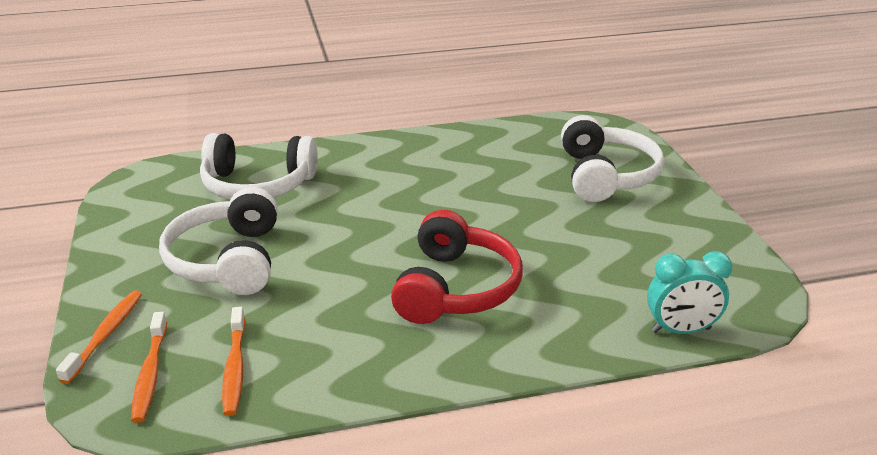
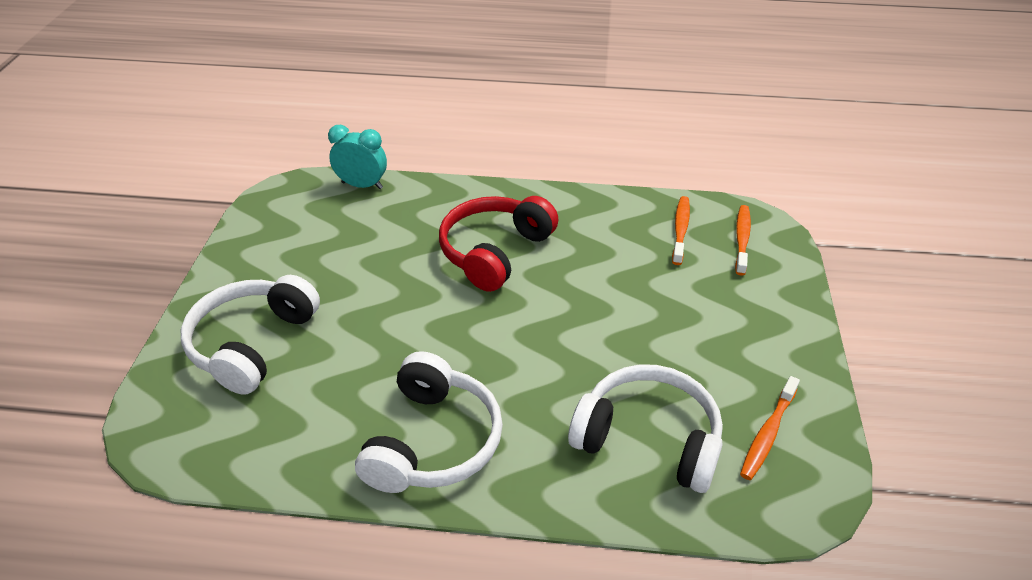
camera: 160 degrees left, 10 degrees up
(105, 335) = (784, 277): orange toothbrush -> orange toothbrush (768, 434)
(228, 260) = (685, 329): white headphones -> white headphones (432, 441)

